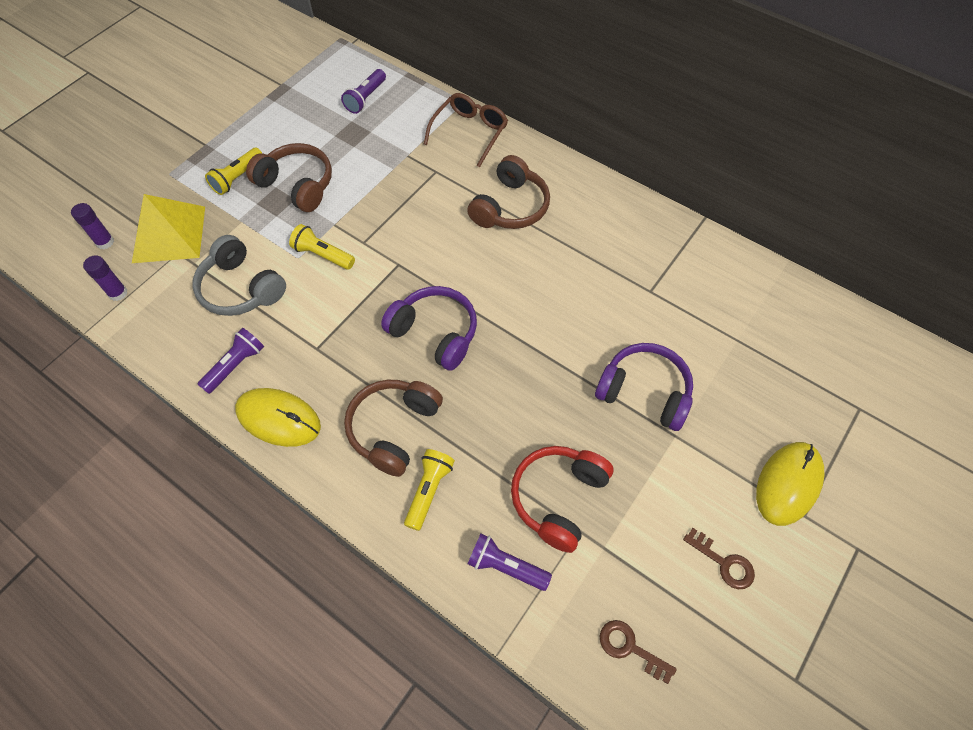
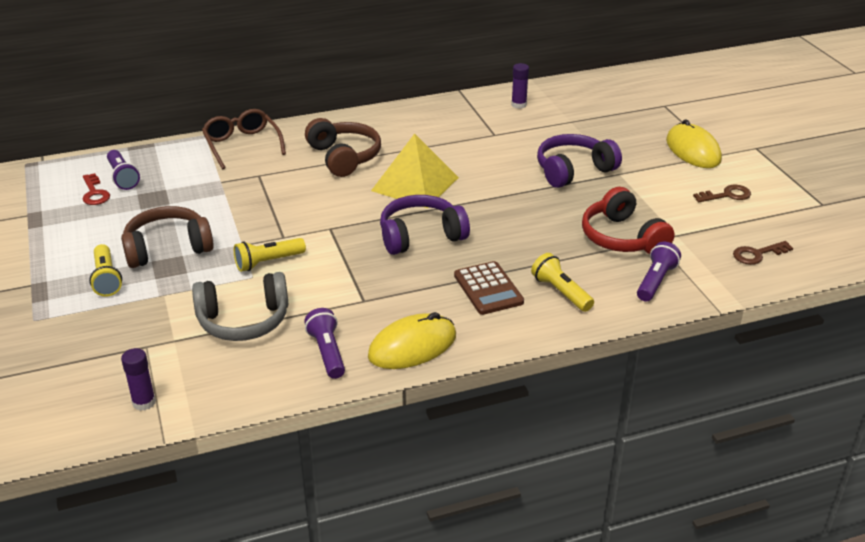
camera: 55 degrees left, 25 degrees down
(105, 242) = (62, 392): purple glue stick -> purple glue stick (519, 105)
(169, 234) = (115, 344): yellow pyramid -> yellow pyramid (415, 184)
(334, 98) = (94, 193): none -> red key
(393, 429) = (488, 289): brown headphones -> brown calculator
(505, 566) = (655, 281): purple flashlight -> purple flashlight turned 150 degrees clockwise

